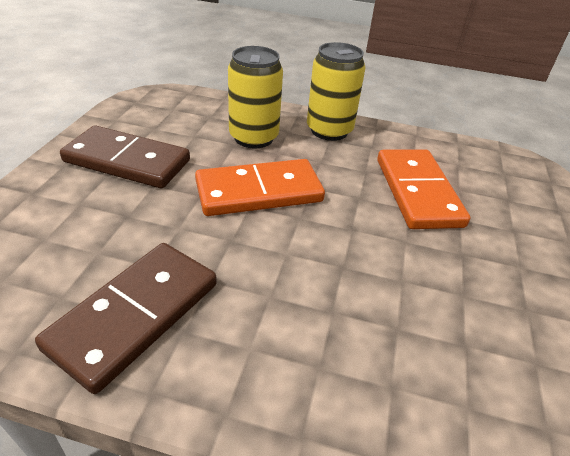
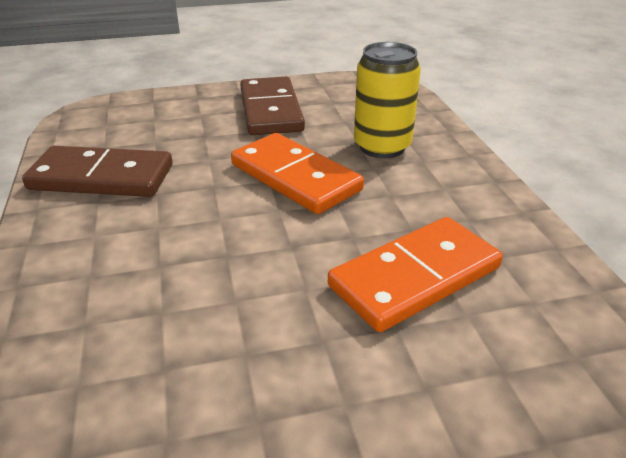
camera: 65 degrees right, 5 degrees down
(329, 130) = (462, 182): yellow can -> none

